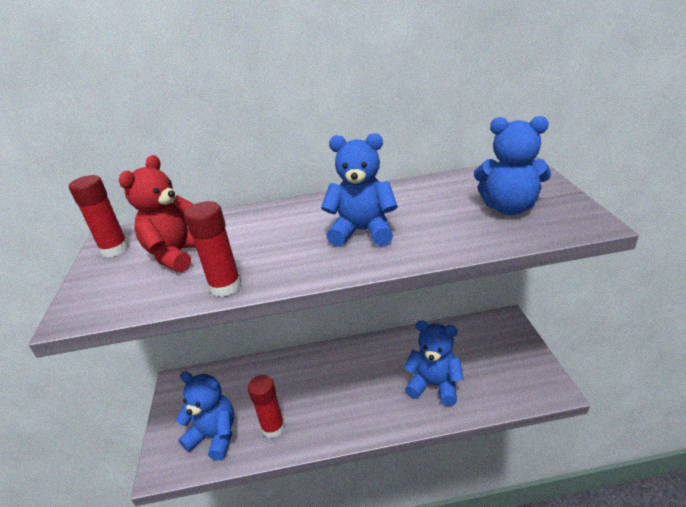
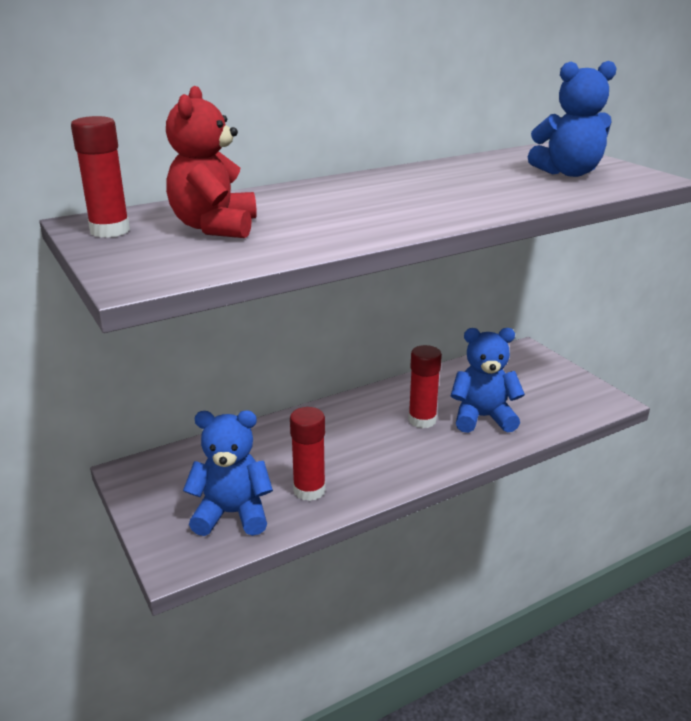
camera: 25 degrees left, 5 degrees down
(225, 286) = (319, 243): red glue stick -> red glue stick (422, 420)
(362, 231) = (432, 196): blue teddy bear -> none

